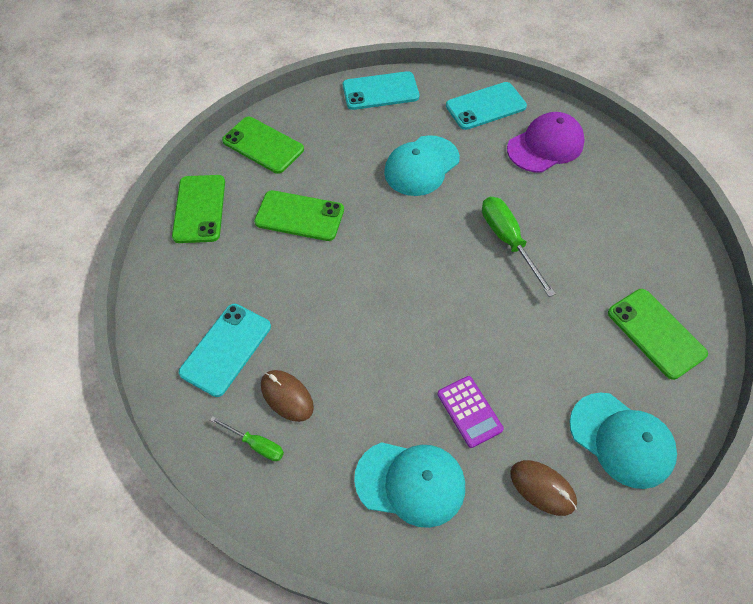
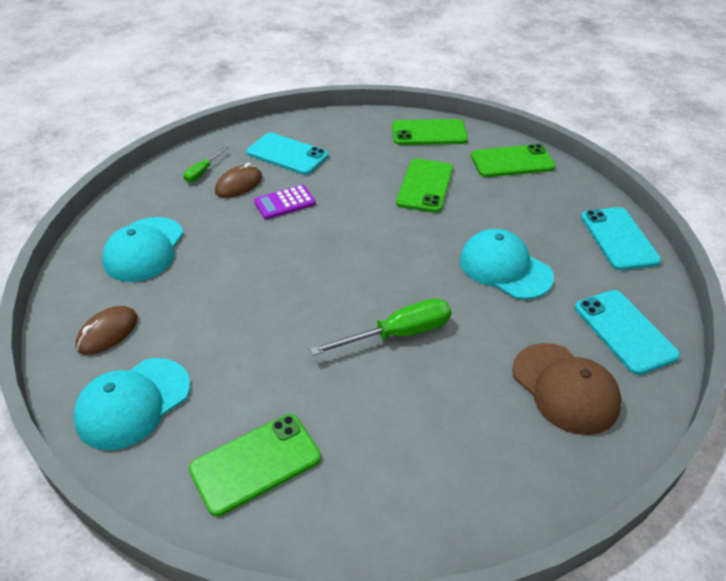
camera: 90 degrees right, 15 degrees down
(263, 145) = (512, 162): green phone -> green phone turned 45 degrees clockwise
(469, 411) = (197, 288): purple calculator -> purple calculator (285, 203)
(545, 146) = (565, 388): purple cap -> brown cap

